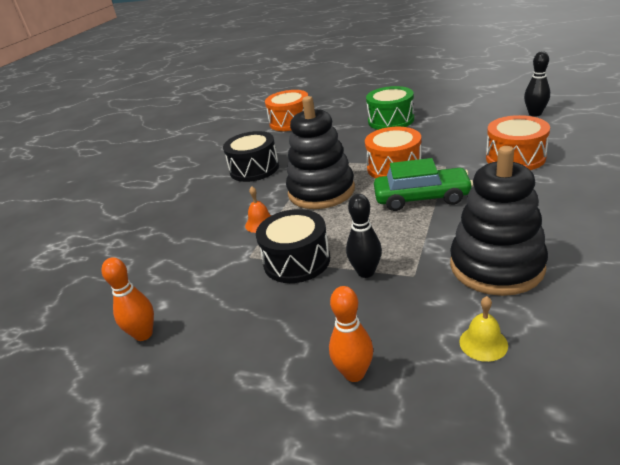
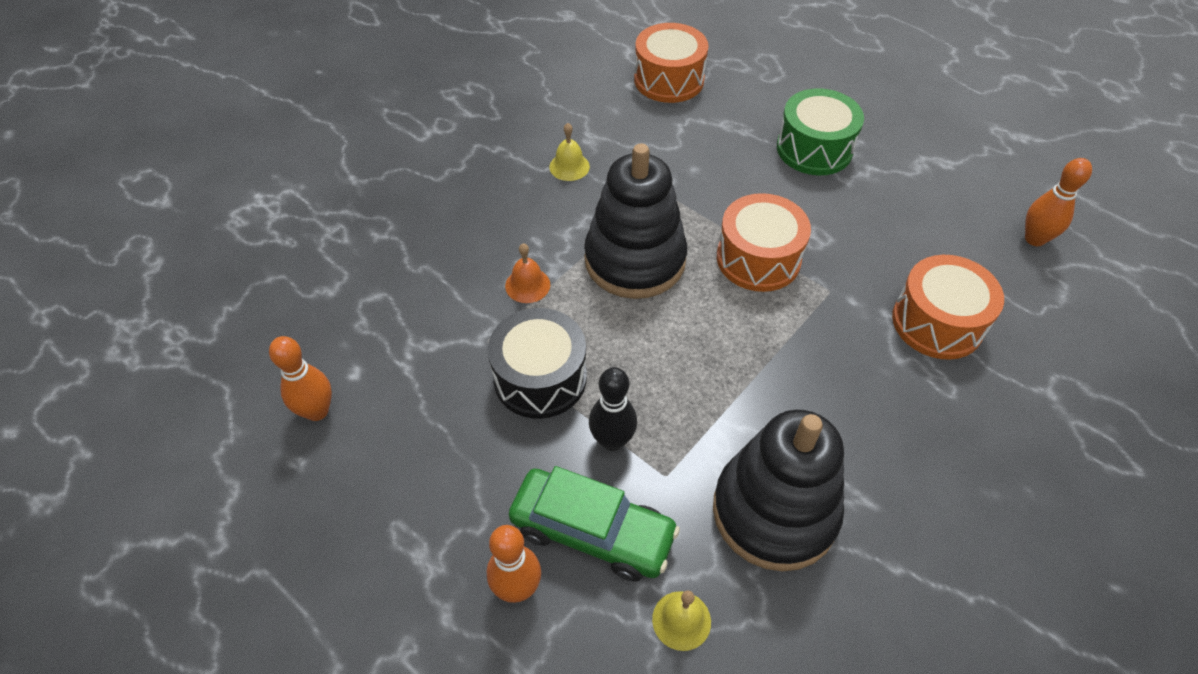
camera: 15 degrees right, 20 degrees up
(254, 169) = (569, 166): black drum -> yellow bell
(422, 198) = (758, 341): green car -> green car (592, 532)
(535, 114) = (1034, 239): black bowling pin -> orange bowling pin

